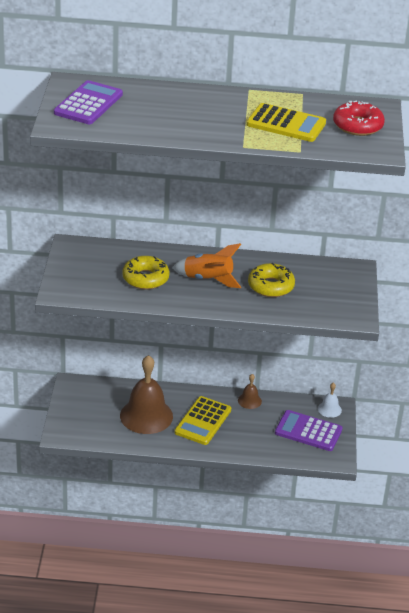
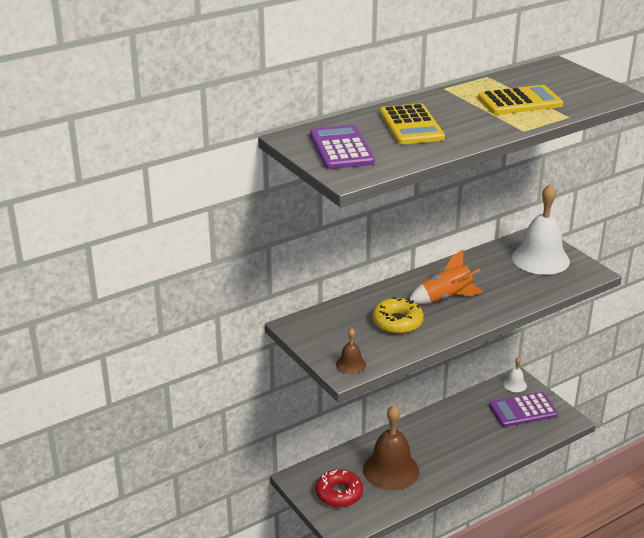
camera: 35 degrees left, 5 degrees down
(203, 421) = (439, 448): yellow calculator -> yellow calculator (411, 125)
(249, 401) = (451, 411): brown bell -> brown bell (351, 364)
(271, 286) = (498, 280): yellow donut -> none
(331, 287) = (540, 259): none -> white bell
(357, 125) = (569, 83): red donut -> red donut (339, 494)

